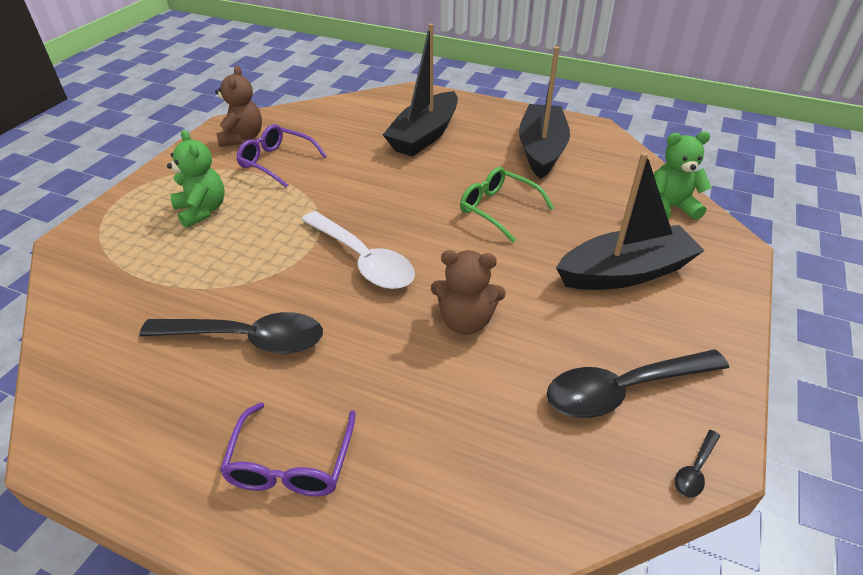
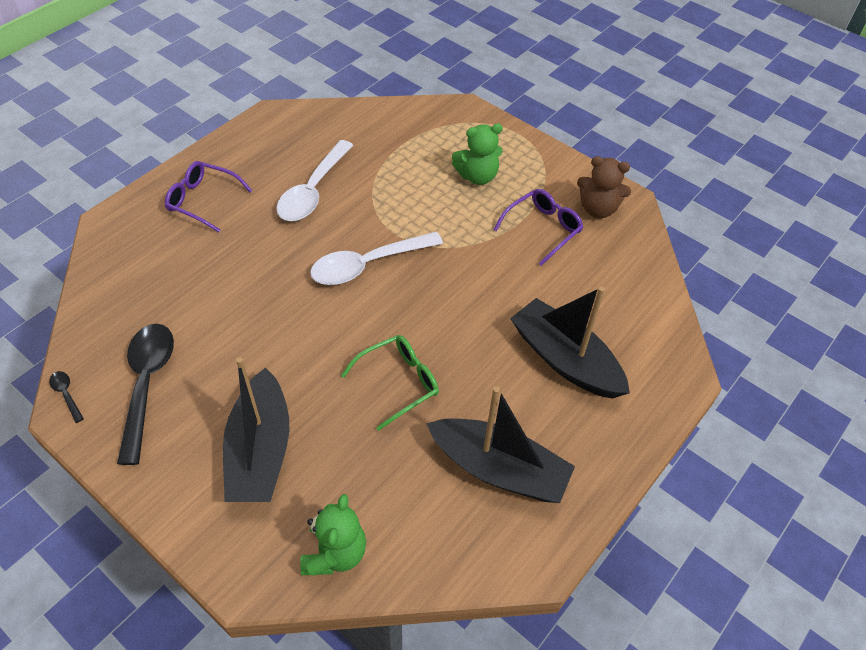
camera: 105 degrees right, 10 degrees up
(247, 339) = (313, 191): black spoon -> white spoon
(465, 321) = (265, 311): brown teddy bear -> none

